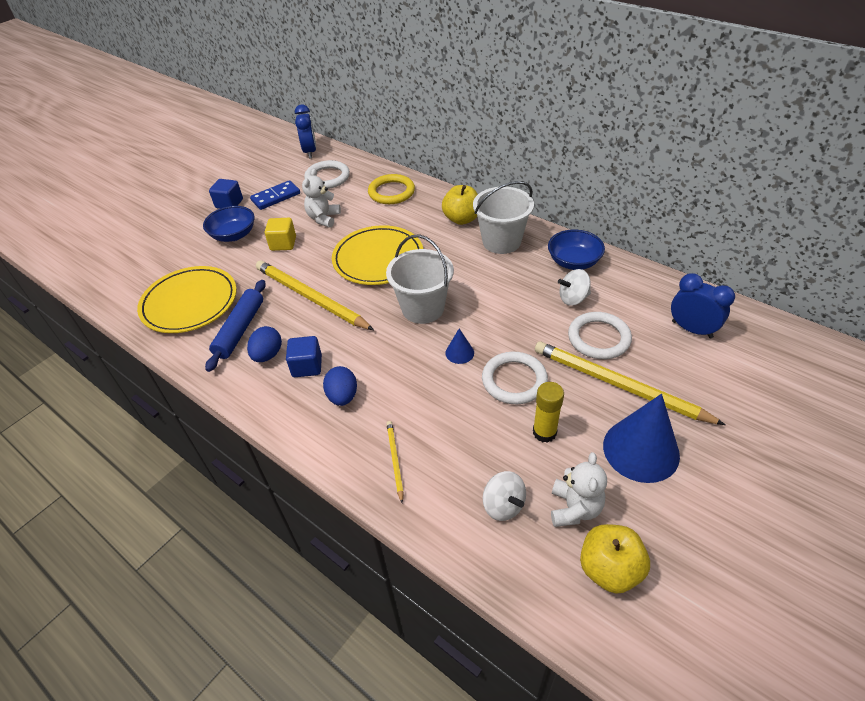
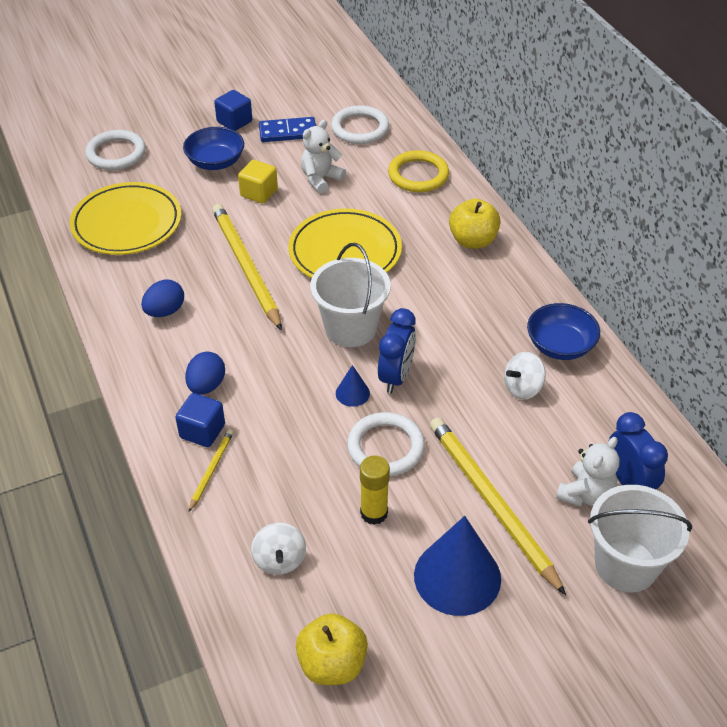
camera: 25 degrees right, 0 degrees up
(240, 330) = (156, 273): blue rolling pin -> none
(307, 366) = (194, 340): blue cube -> blue cube (202, 431)
(310, 152) = (363, 87): blue clock -> blue clock (396, 377)
(501, 241) = (496, 287): white bucket -> white bucket (626, 565)
(573, 298) = (522, 388): white spinning top -> white spinning top turned 45 degrees counterclockwise
(574, 508) = (344, 596): white teddy bear -> white teddy bear (586, 494)
(598, 338) = (513, 444): white ring -> white ring (116, 153)

